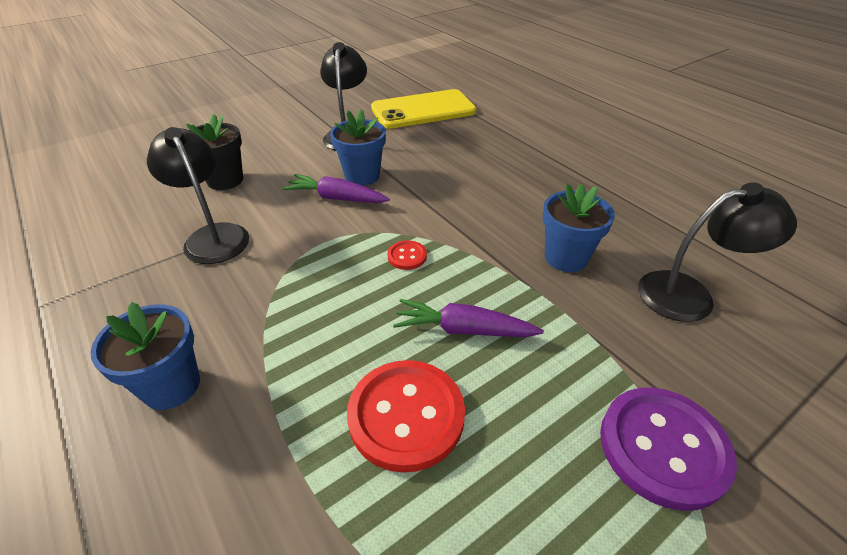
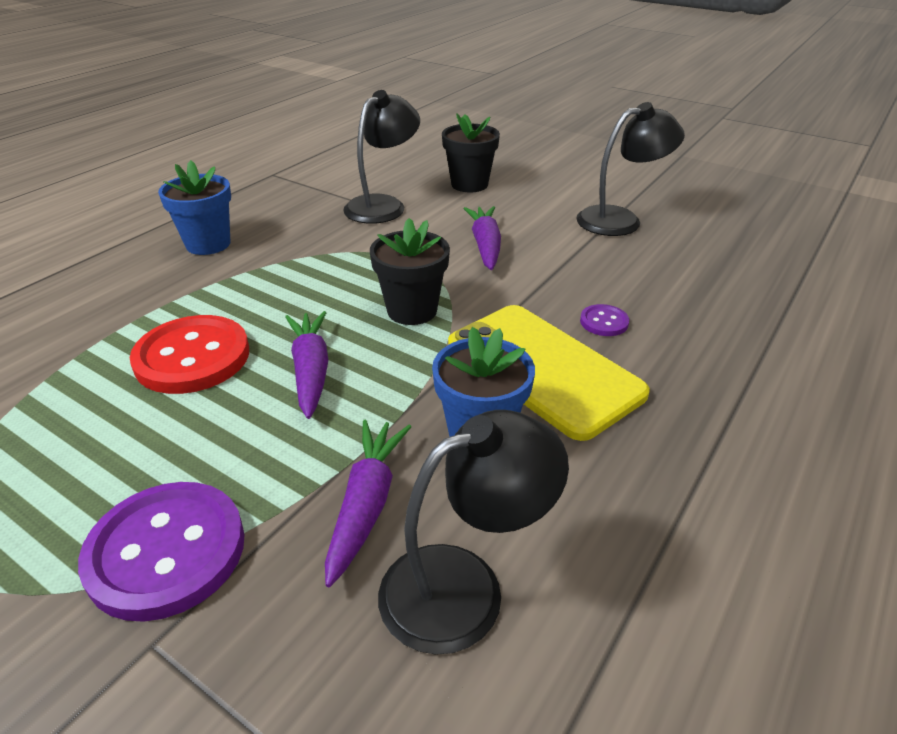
camera: 70 degrees right, 5 degrees down
(362, 176) = (540, 249): blue flower pot -> none
(407, 256) = (412, 310): red button -> black flower pot
(423, 110) = (747, 253): yellow phone -> yellow phone (543, 368)
(467, 178) = (604, 322): none -> purple button
(622, 323) = (366, 504): none -> purple carrot
(689, 294) = (464, 586): black lamp -> black lamp turned 90 degrees counterclockwise

